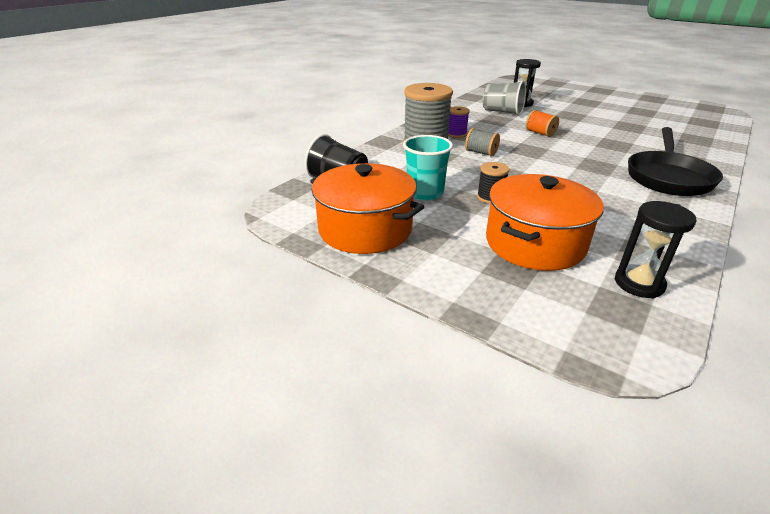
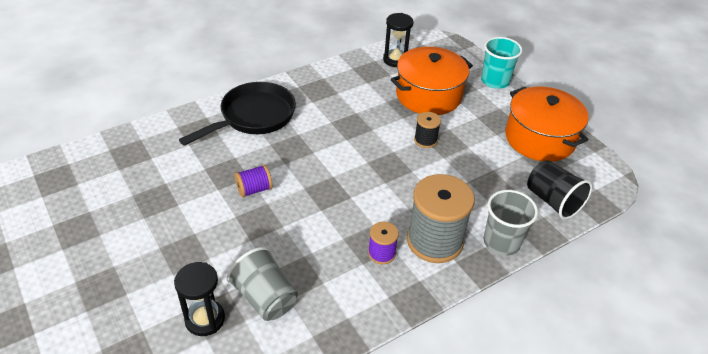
camera: 160 degrees left, 10 degrees up
(375, 153) = (501, 242): none -> grey cup
(425, 193) = (477, 161): turquoise cup -> turquoise cup (495, 81)
(481, 153) = (383, 204): grey spool -> none
(540, 133) = (278, 221): orange spool -> none
(580, 141) = (254, 189): none -> purple spool

